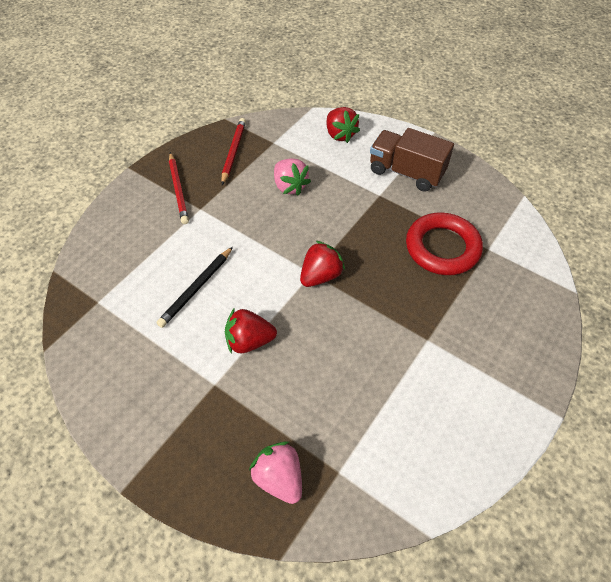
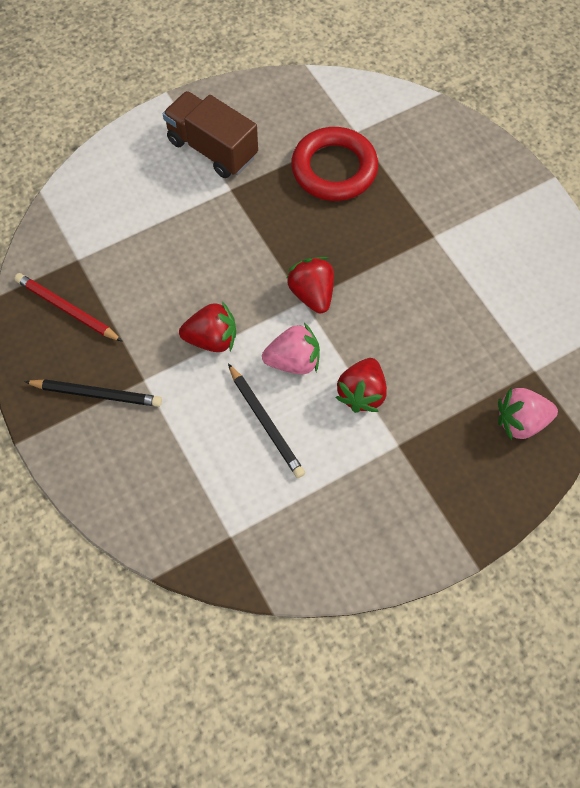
camera: 65 degrees left, 10 degrees up
(178, 190) = (97, 394): red pencil -> black pencil
(290, 186) = (164, 271): pink strawberry -> pink strawberry (293, 361)
(340, 134) = (110, 184): red strawberry -> red strawberry (212, 339)
(406, 172) = (212, 149): brown truck -> brown truck turned 75 degrees clockwise

